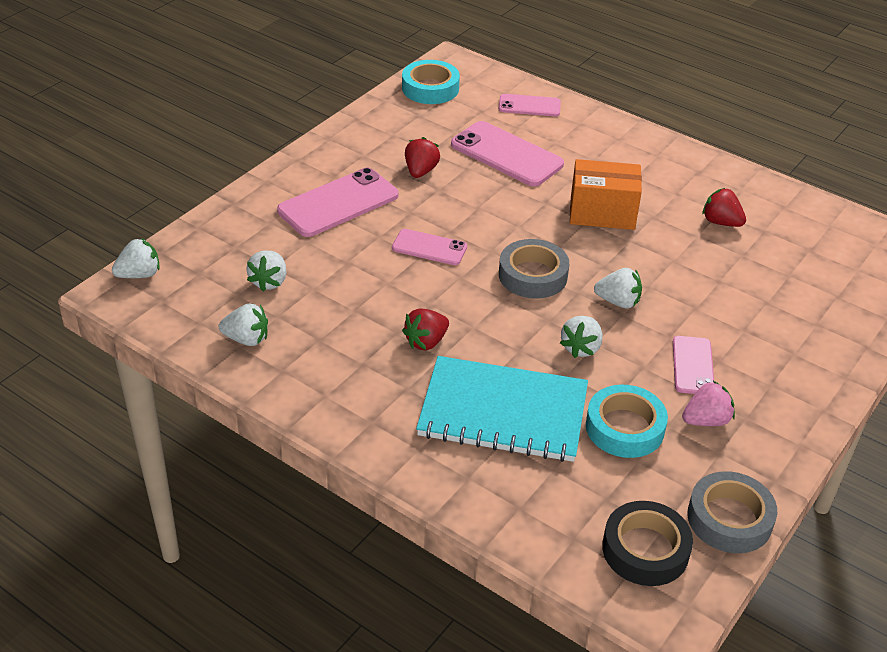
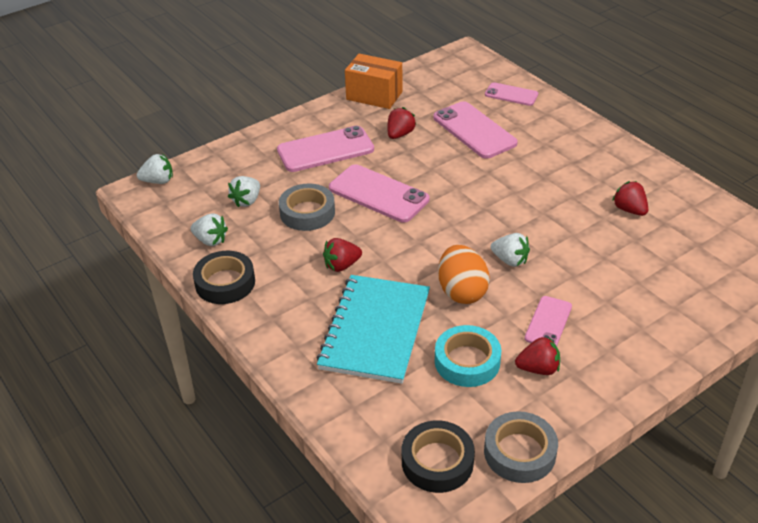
camera: 20 degrees right, 0 degrees up
(291, 388) = (225, 283): none -> black tape
(429, 247) = (378, 194): pink phone -> pink phone, size x1.70
(430, 88) = (438, 71): turquoise tape -> none
(503, 412) = (375, 330): turquoise notebook -> turquoise notebook turned 75 degrees clockwise
(533, 275) = (450, 228): grey tape -> grey tape (307, 212)
(581, 348) = (462, 291): white strawberry -> orange egg
(602, 213) = (530, 187): orange box -> orange box (374, 95)
(706, 420) = (538, 368): pink strawberry -> red strawberry

